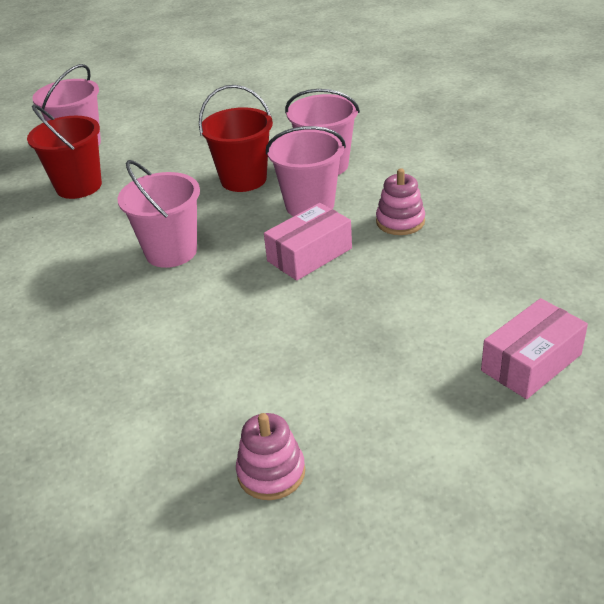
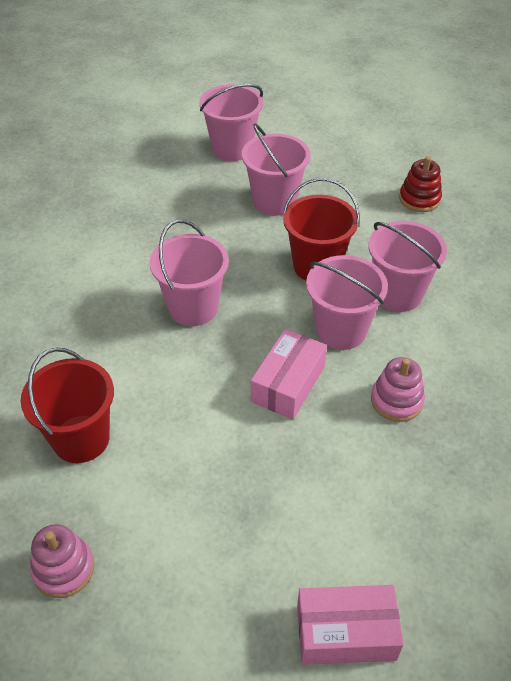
camera: 35 degrees right, 10 degrees up
(79, 186) = (192, 195): red bucket -> red bucket (81, 438)
(159, 159) = (274, 201): none -> pink bucket
(274, 109) = (419, 199): none -> red stacking toy
(309, 255) = (288, 384): pink box -> pink box turned 60 degrees counterclockwise

